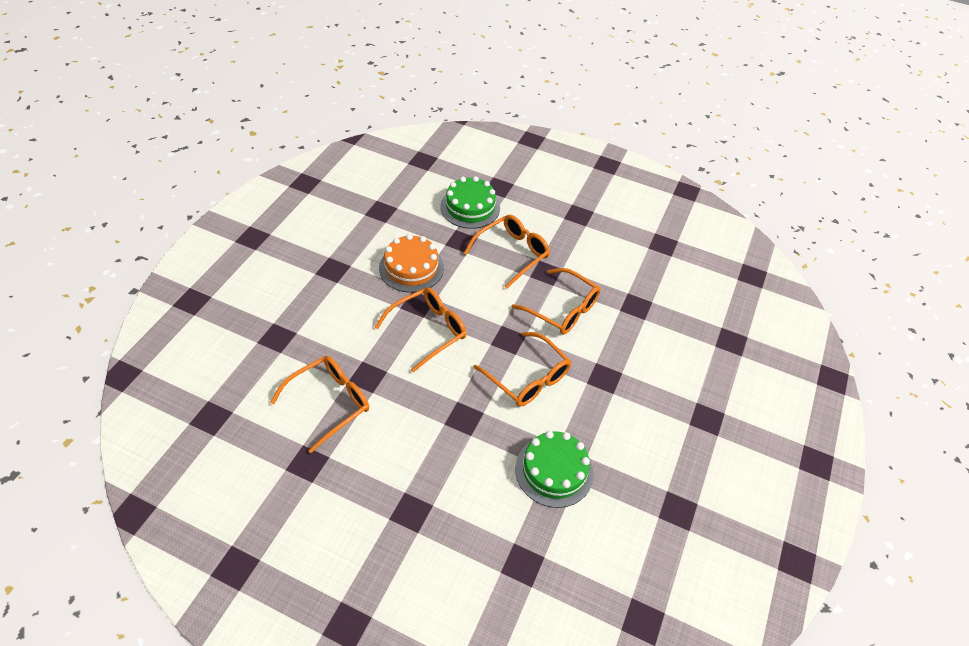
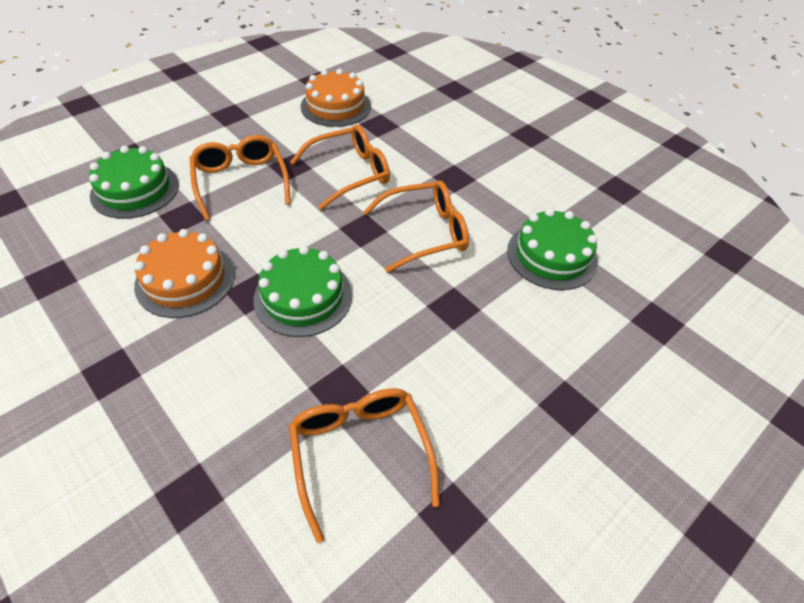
camera: 65 degrees left, 0 degrees up
(428, 330) = (303, 297): orange glasses -> green cake
(638, 270) = (336, 106): none -> orange cake

